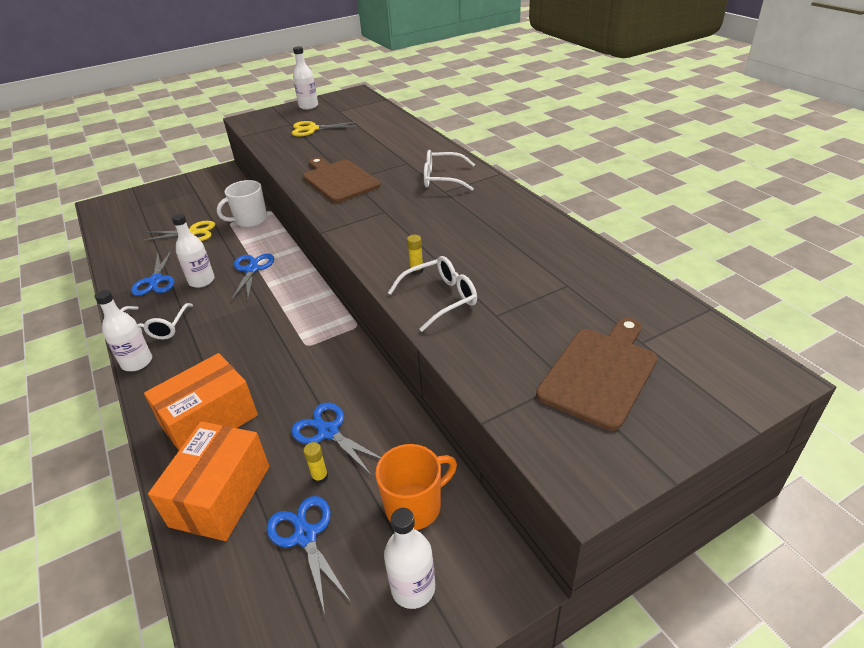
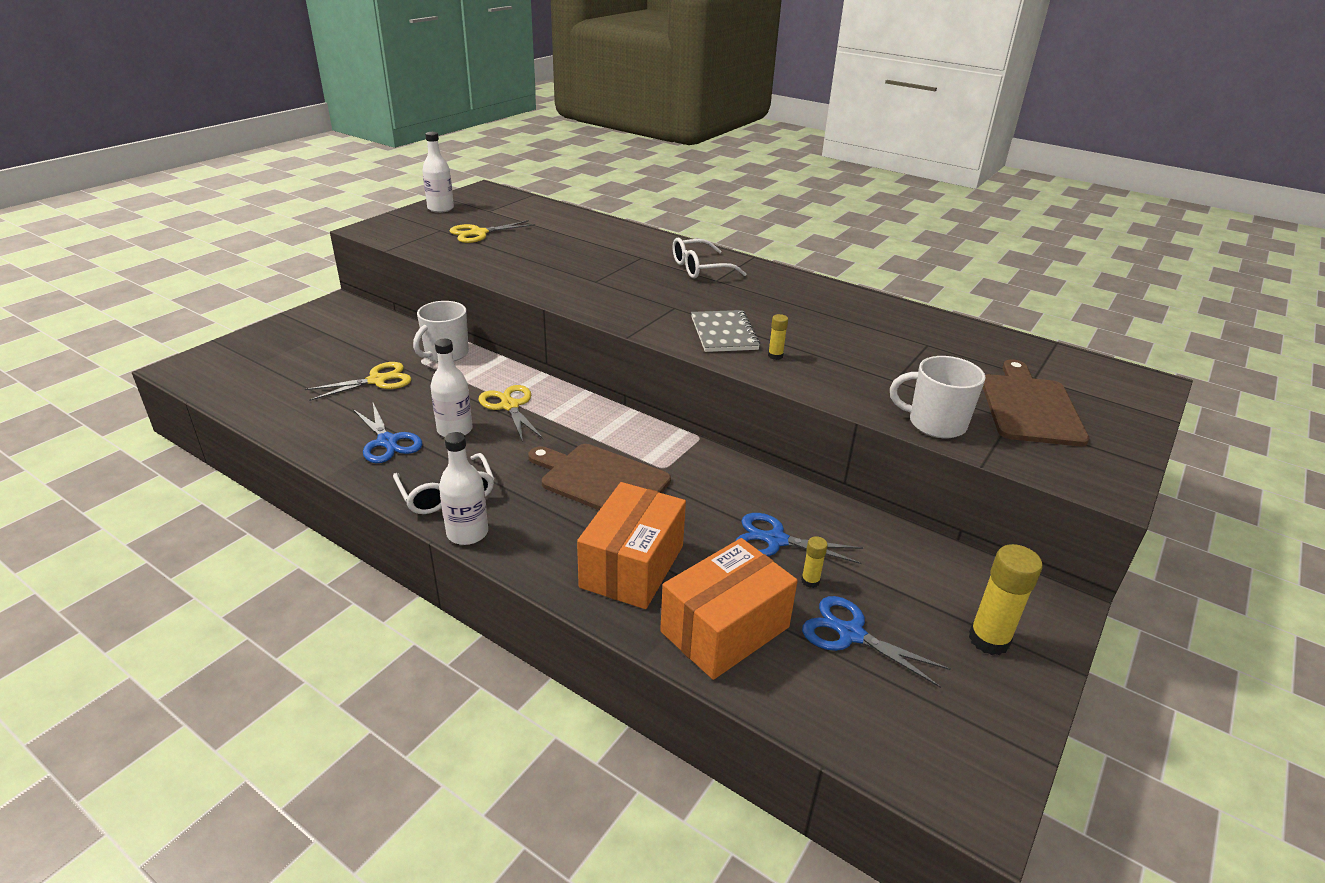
camera: 30 degrees left, 5 degrees down
(220, 495) = (725, 629): orange box -> orange box turned 60 degrees clockwise
(252, 269) = (510, 406): blue scissors -> yellow scissors
(339, 180) = (582, 283): brown cutting board -> brown cutting board (601, 480)
(397, 241) = (724, 333): none -> grey notebook
(413, 588) = (988, 640): white bottle -> yellow glue stick
(414, 505) = (923, 576): orange mug -> none
(441, 298) = (828, 376): white glasses -> none
(485, 368) = (935, 424): none -> white mug

